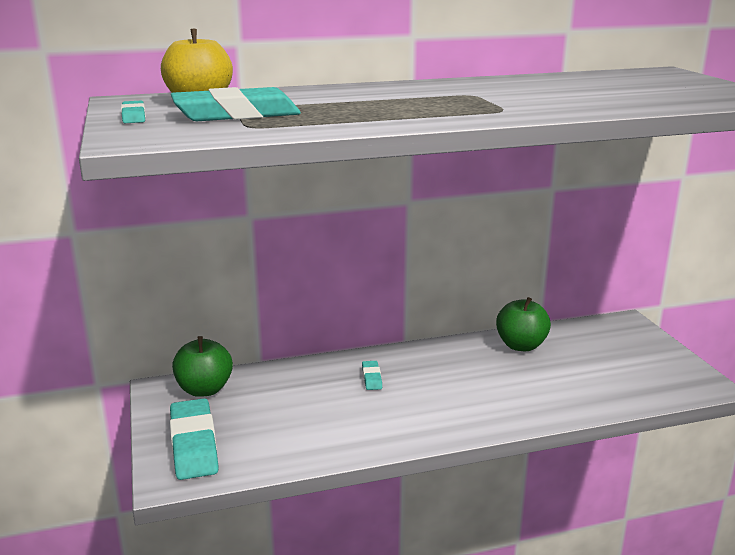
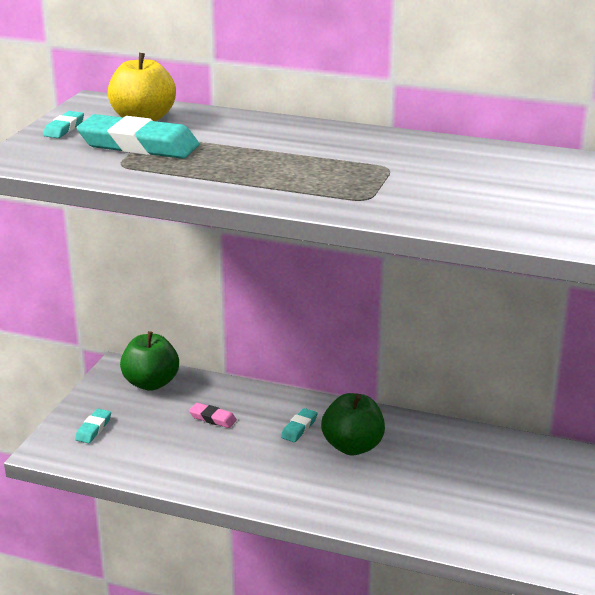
camera: 35 degrees right, 5 degrees up
(194, 444) = (93, 429): turquoise eraser -> turquoise eraser, size x0.47
(293, 396) = (213, 418): none -> pink eraser
(521, 345) = (488, 452): green apple -> green apple (352, 446)

